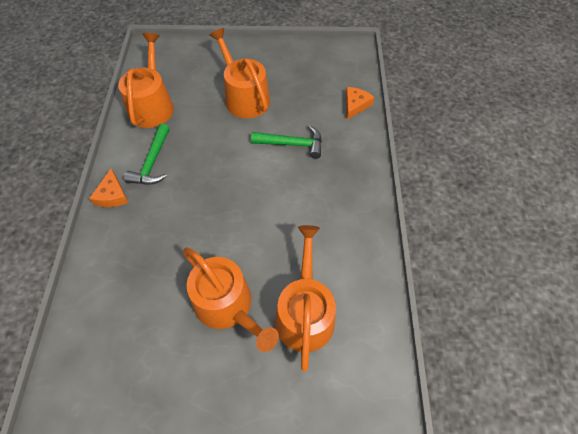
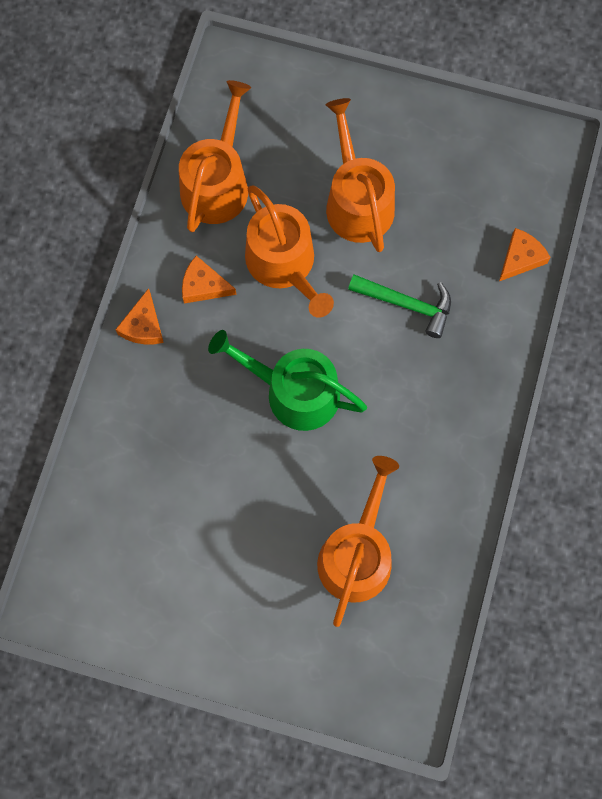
camera: 15 degrees right, 15 degrees up
(152, 162) = (203, 286): green hammer -> orange cheese
(227, 306) = (266, 521): orange watering can -> orange watering can (284, 264)
(229, 212) = (294, 392): none -> green watering can

